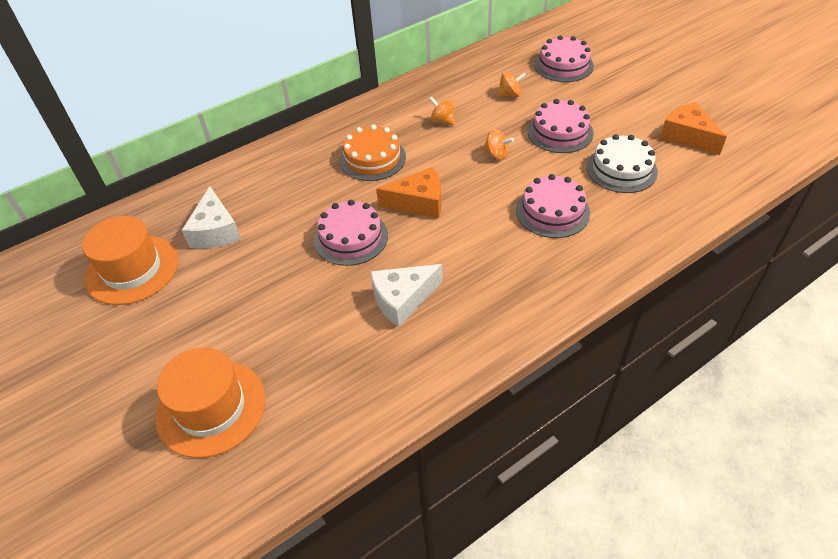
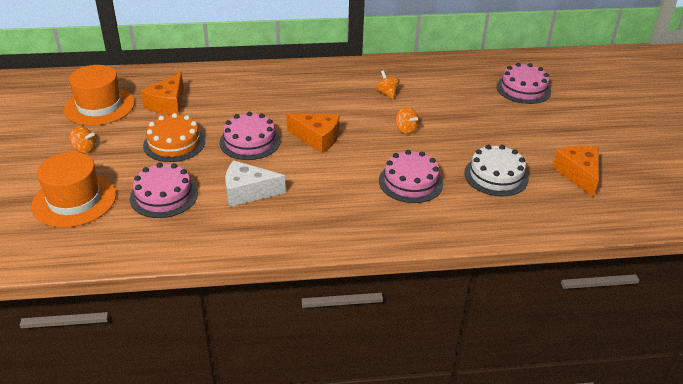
camera: 25 degrees right, 10 degrees down
(215, 231) = (168, 104): white cheese -> orange cheese
(372, 158) = (312, 99): orange cake -> orange cake (174, 143)
(510, 95) = (457, 94): orange spinning top -> orange spinning top (84, 149)
(560, 132) = (472, 133): pink cake -> pink cake (164, 196)

